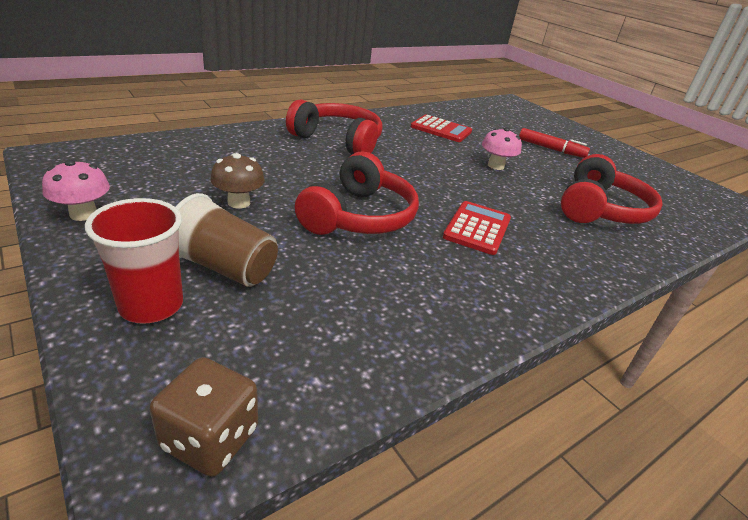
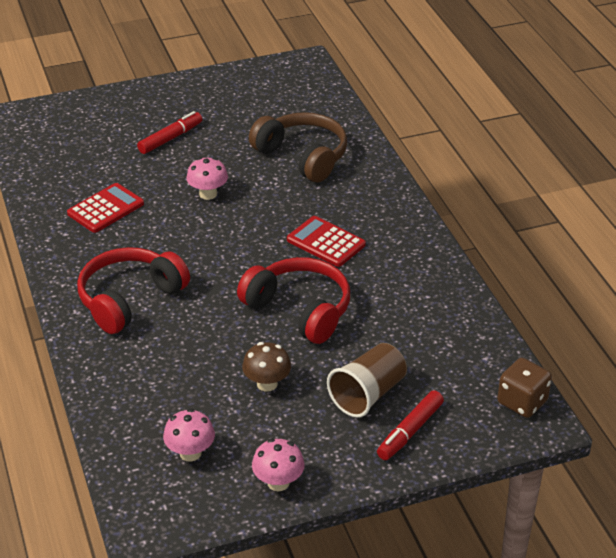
camera: 70 degrees left, 5 degrees up
(141, 170) = (190, 453): none -> pink mushroom
(151, 305) = (410, 431): red cup -> red marker
(600, 209) = (303, 156): red headphones -> brown headphones

